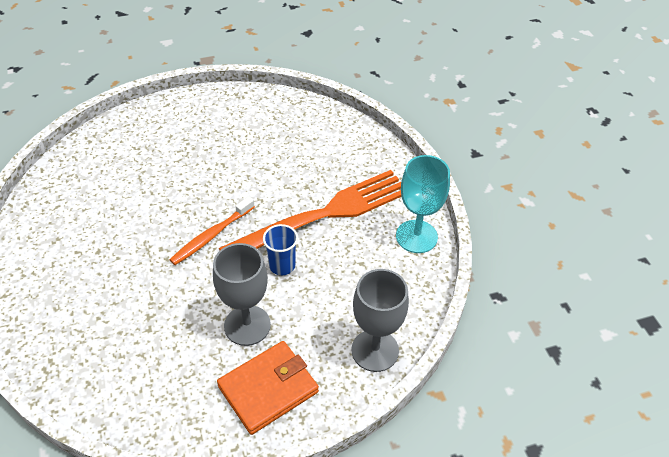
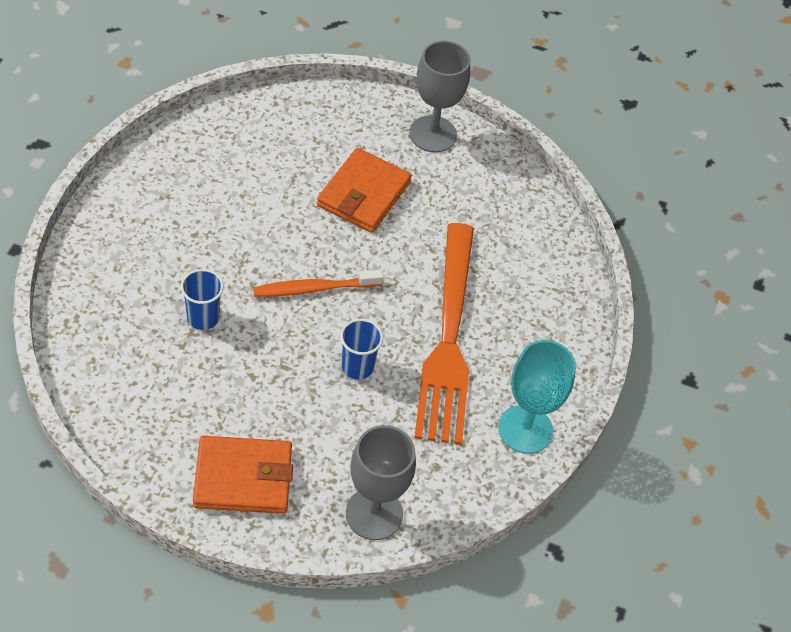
camera: 30 degrees right, 5 degrees up
(149, 301) = (203, 317): none -> blue cup
(195, 161) = (363, 194): none -> orange wallet
(247, 325) = (274, 404): grey goblet -> grey goblet (433, 134)
(324, 214) = (448, 340): orange fork -> orange fork turned 90 degrees clockwise

